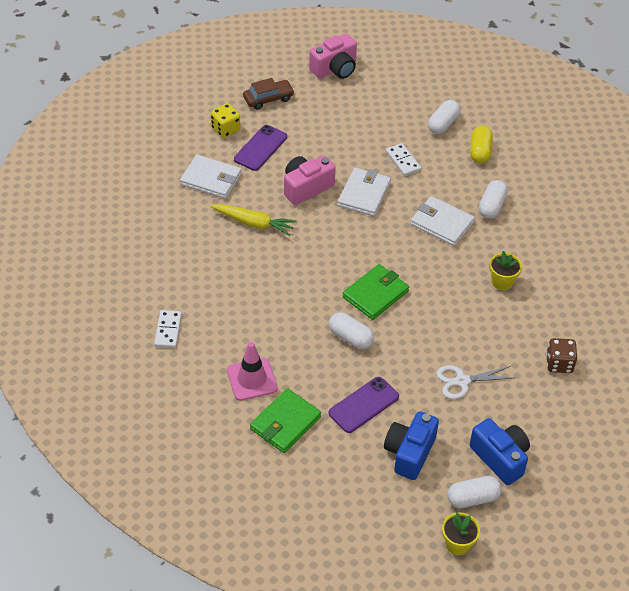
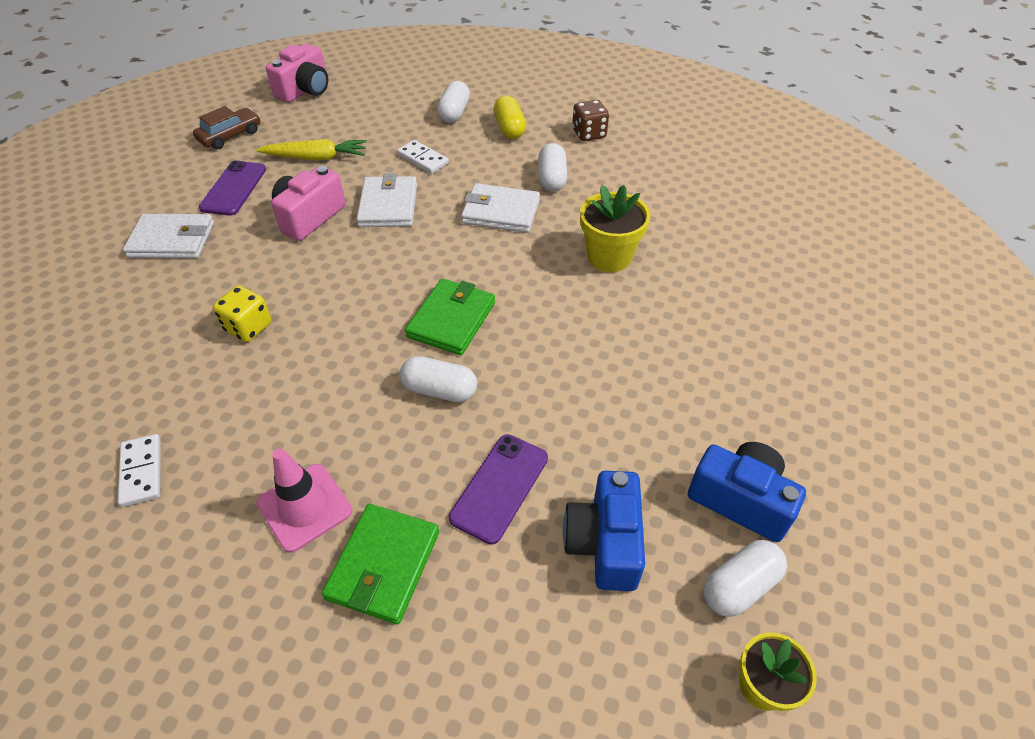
camera: 20 degrees left, 0 degrees up
(225, 129) = (180, 179): yellow dice -> yellow dice (248, 327)
(254, 223) = (248, 278): yellow carrot -> yellow carrot (316, 158)
(462, 381) = (625, 401): white scissors -> none
(502, 282) = (609, 257): yellow flower pot -> yellow flower pot, size x1.51
(559, 364) = (737, 335): brown dice -> brown dice (589, 134)

